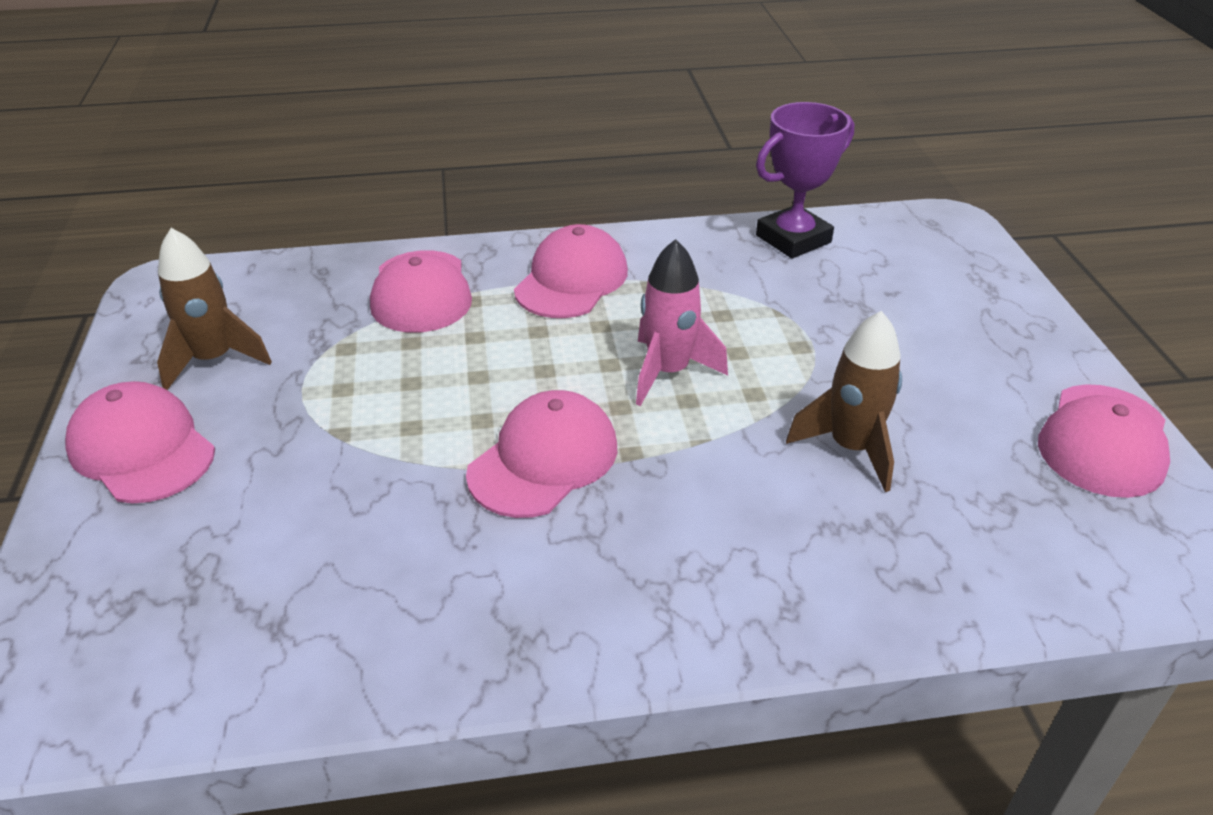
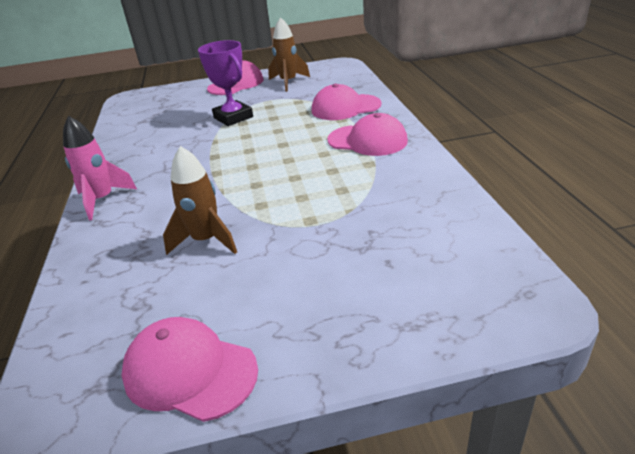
camera: 90 degrees right, 5 degrees down
(544, 460) = (215, 153): pink cap -> none
(668, 372) = (281, 177): pink rocket -> pink rocket (102, 200)
(793, 239) = (453, 213): purple trophy -> purple trophy (233, 117)

